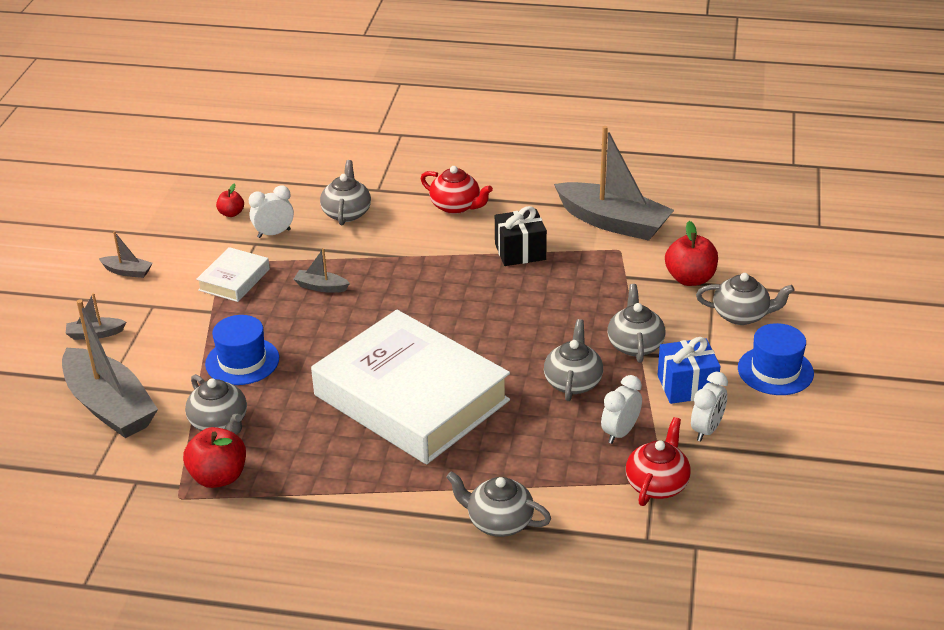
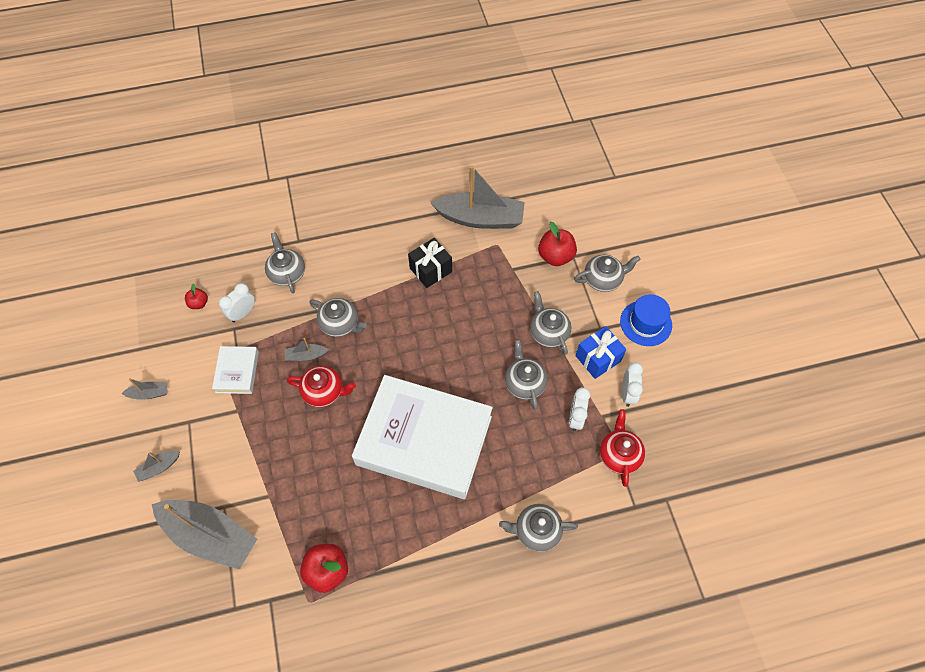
camera: 25 degrees left, 25 degrees up
(219, 423) = (301, 519): grey teapot -> grey teapot (340, 324)
(242, 361) = (286, 452): blue hat -> none
(456, 206) = (364, 239): red teapot -> red teapot (324, 392)

